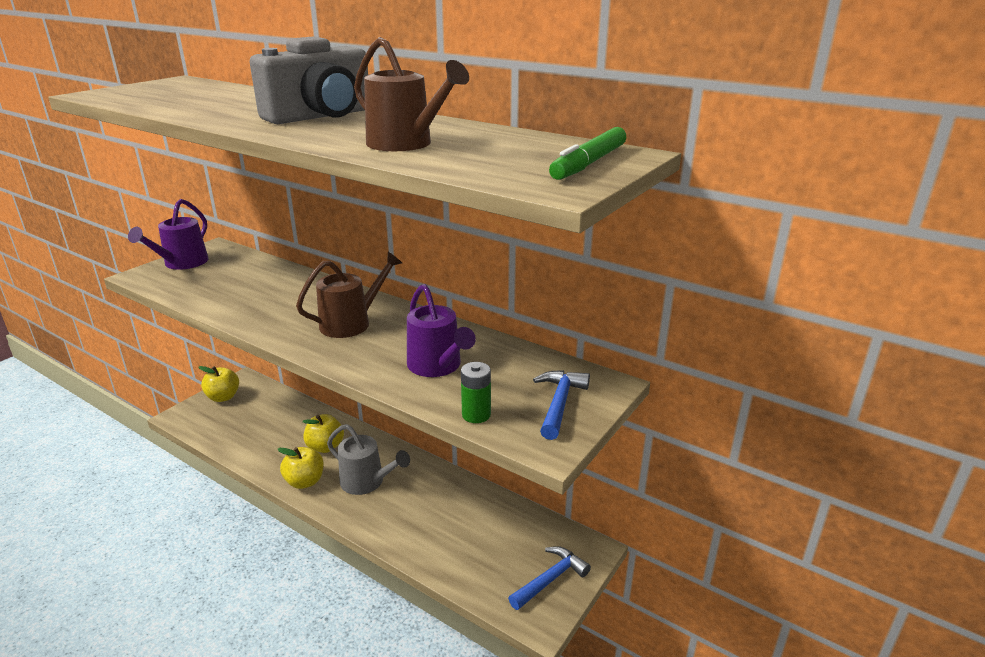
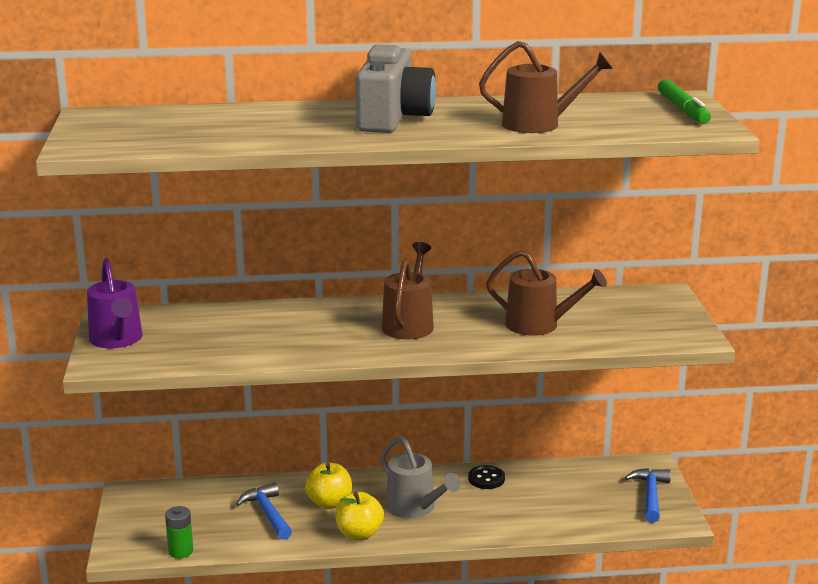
camera: 40 degrees left, 5 degrees down
(223, 397) = (137, 515): yellow apple -> none
(366, 482) = (415, 508): grey watering can -> grey watering can turned 60 degrees clockwise
(437, 366) = (539, 325): purple watering can -> brown watering can
(447, 486) = (486, 479): none -> black button
(476, 415) = (623, 340): green battery -> green battery (181, 551)
(559, 403) = (659, 314): blue hammer -> blue hammer (267, 513)

